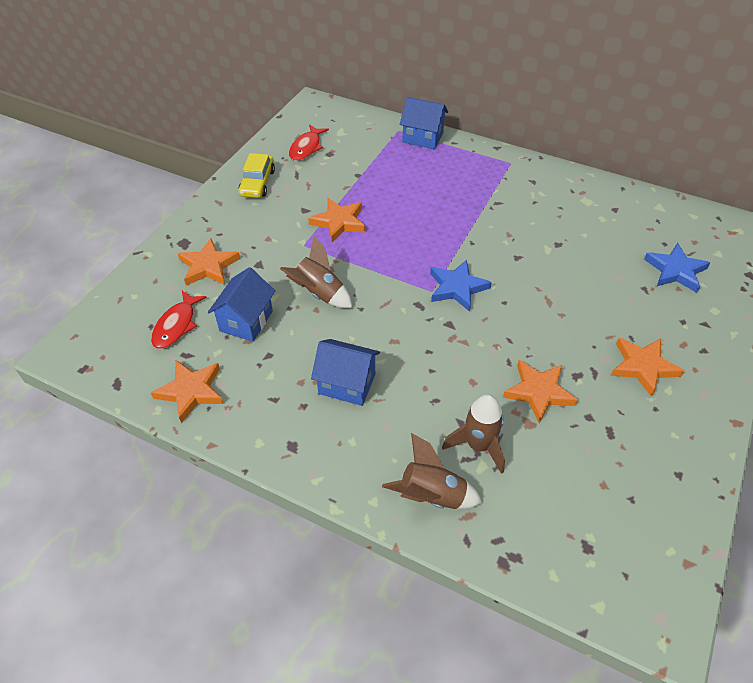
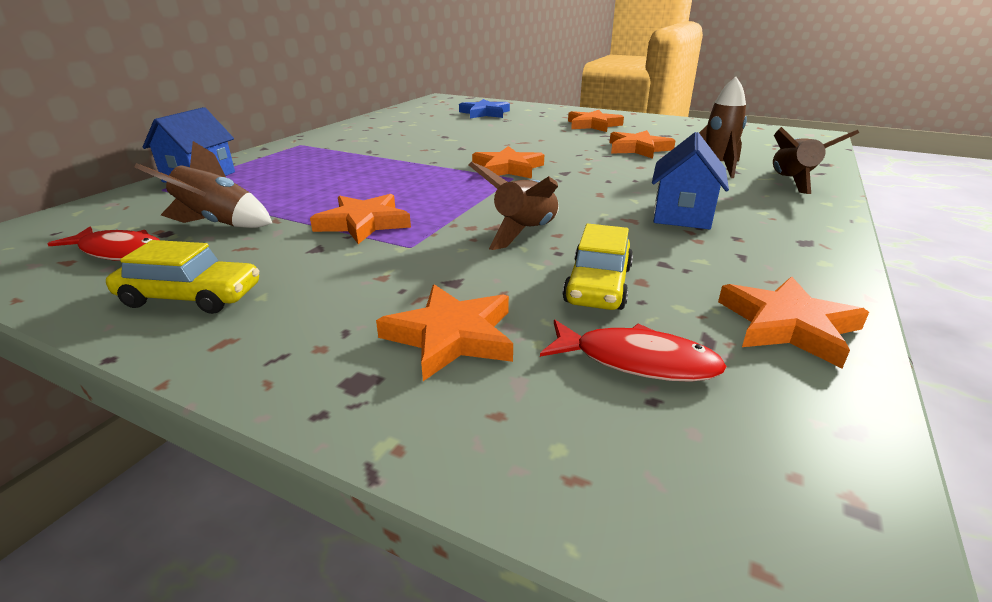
camera: 90 degrees left, 20 degrees down
(246, 321) = (598, 285): blue house -> yellow car
(340, 168) = (218, 224): none -> brown rocket
(457, 287) = (508, 168): blue star -> orange star

